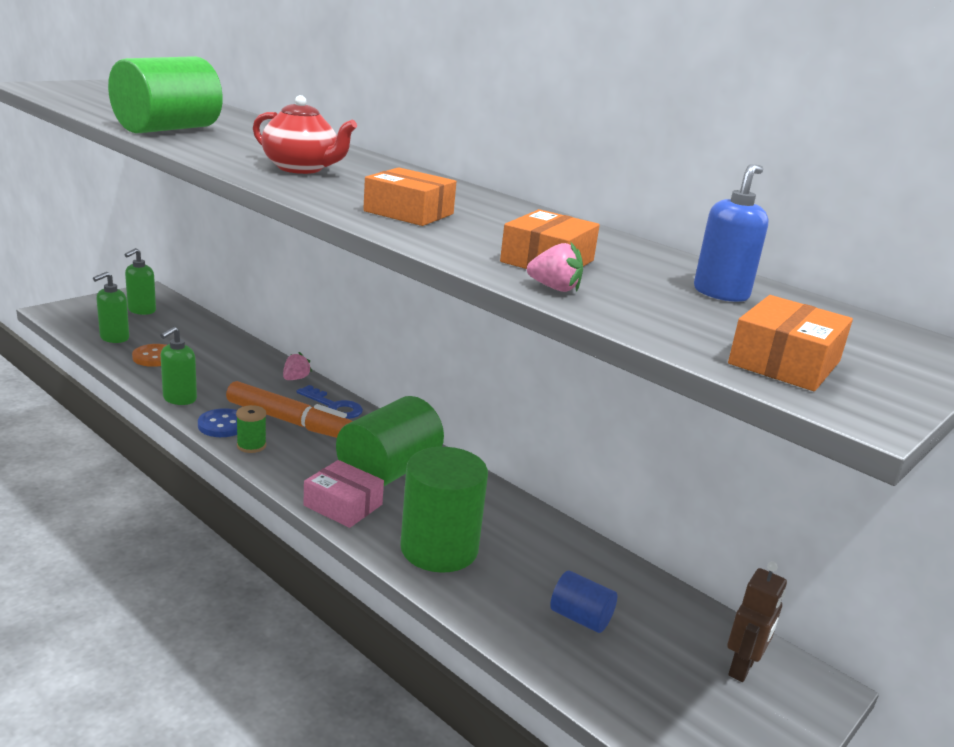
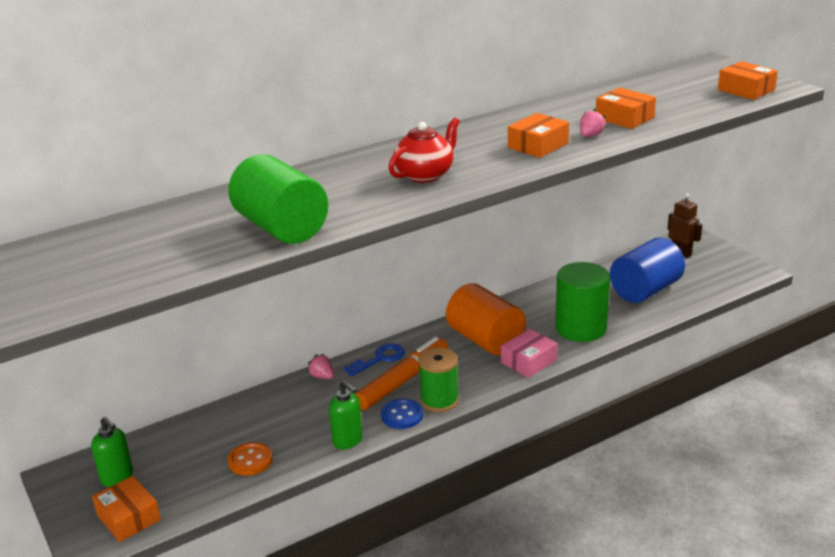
camera: 70 degrees left, 5 degrees up
(86, 319) = (128, 517): none -> orange box
(114, 338) = (191, 492): green soap dispenser -> none
(251, 446) = (439, 400): green spool -> green spool, size x1.63
(388, 471) = (485, 340): green cylinder -> orange cylinder
(554, 288) = (670, 121): pink strawberry -> pink strawberry (590, 135)
(580, 618) = (645, 290): blue cylinder -> blue cylinder, size x1.97
(721, 293) = (659, 88): blue soap dispenser -> none

